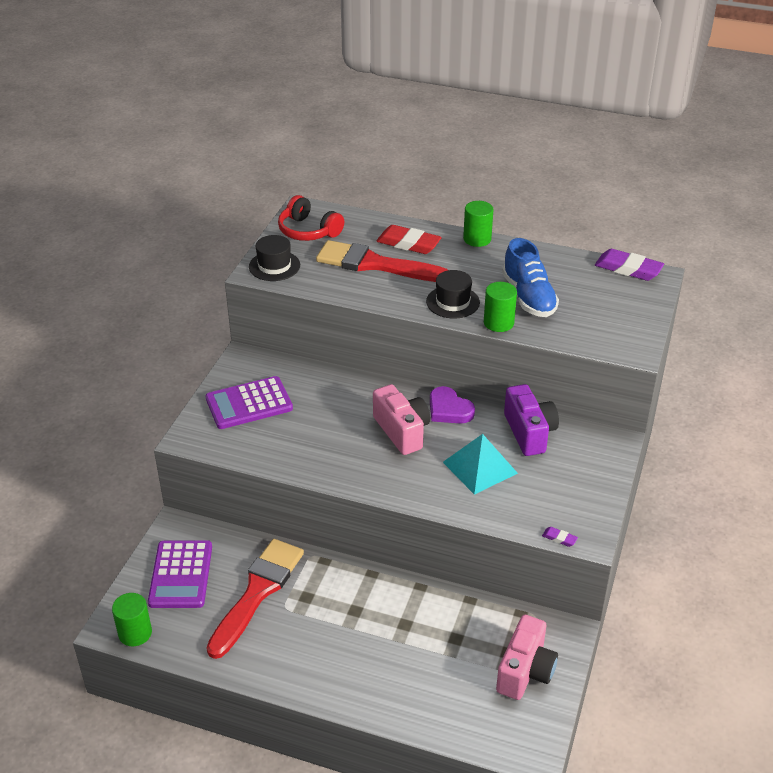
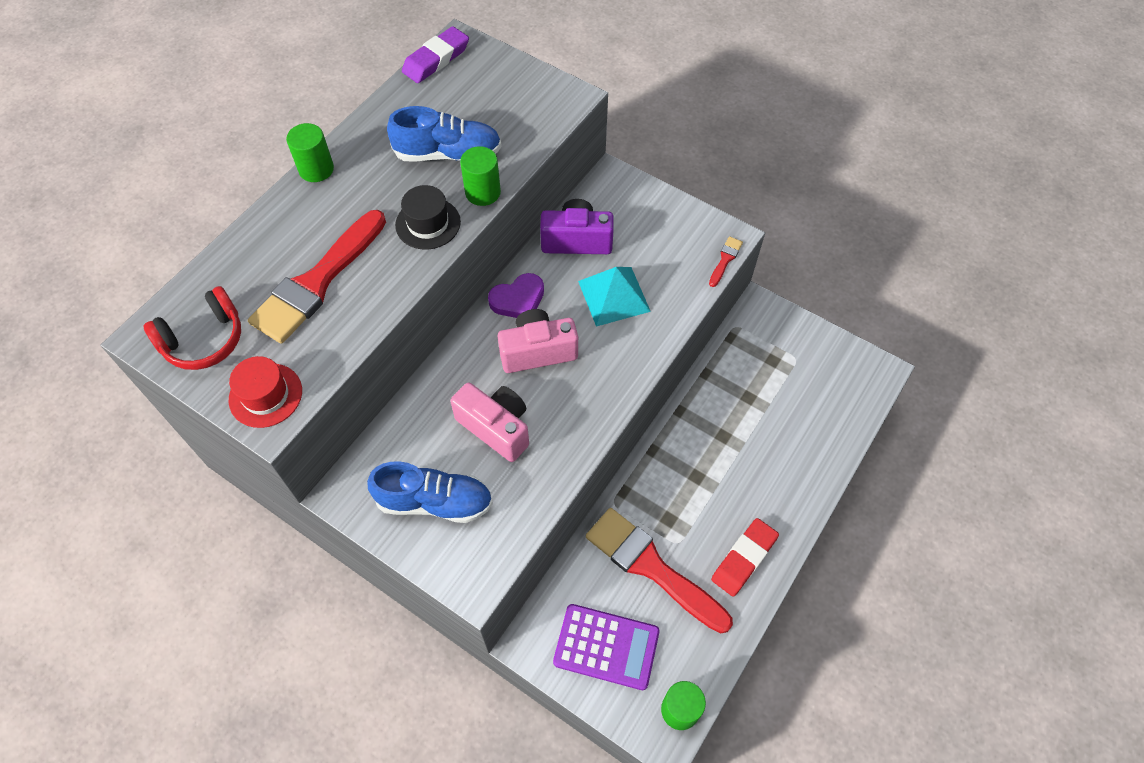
camera: 75 degrees left, 20 degrees up
(249, 403) = (434, 501): purple calculator -> blue shoe
(274, 266) = (265, 395): black hat -> red hat
(408, 244) = (291, 237): red eraser -> red eraser (744, 558)
(525, 671) = (795, 353): pink camera -> pink camera (496, 427)
(559, 538) = (725, 259): purple eraser -> red brush

